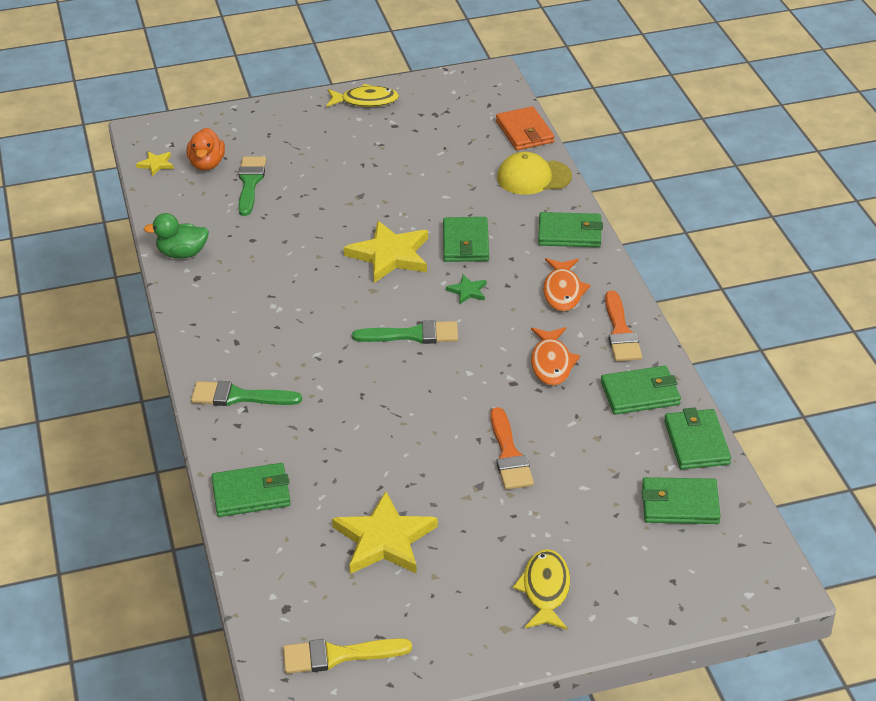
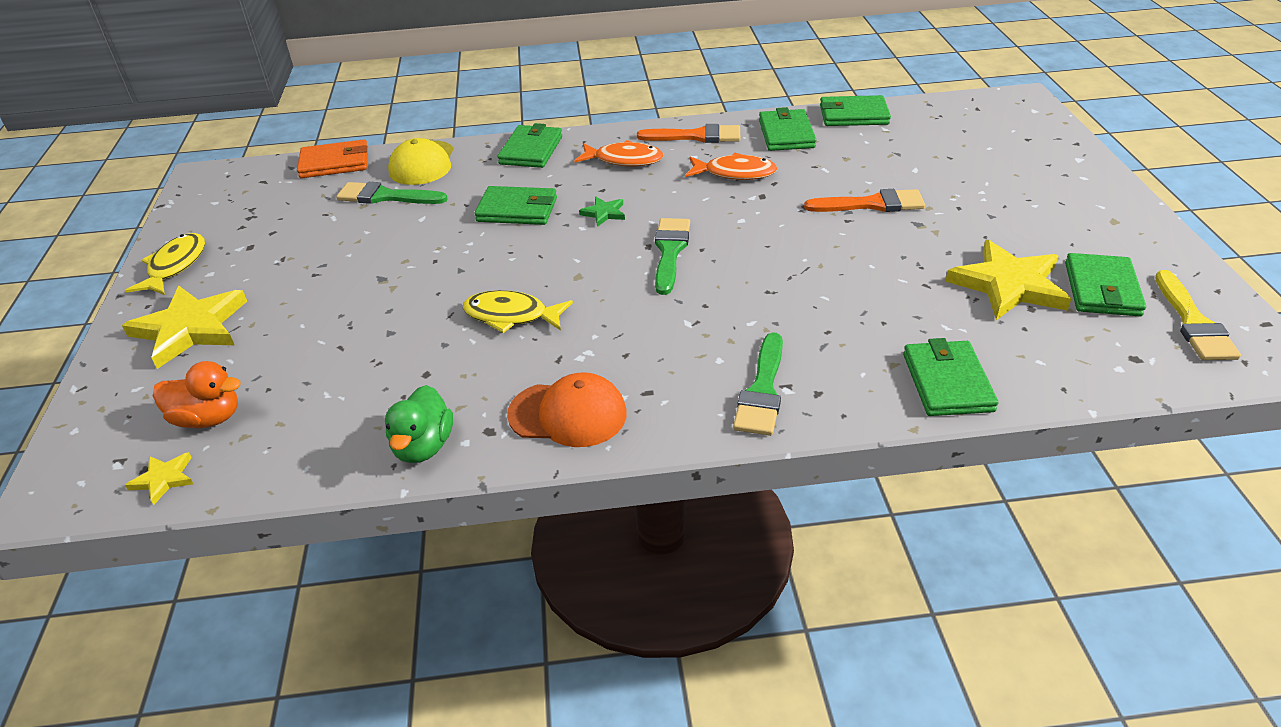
camera: 80 degrees left, 0 degrees up
(213, 308) = (568, 414): none -> orange cap
(250, 183) = (288, 373): green brush -> green brush (386, 196)
(390, 255) = (516, 261): yellow star -> yellow star (190, 329)
(545, 590) = (1057, 197): yellow fish -> yellow fish (511, 316)
(680, 504) = (933, 128): green wallet -> green wallet (1102, 289)

